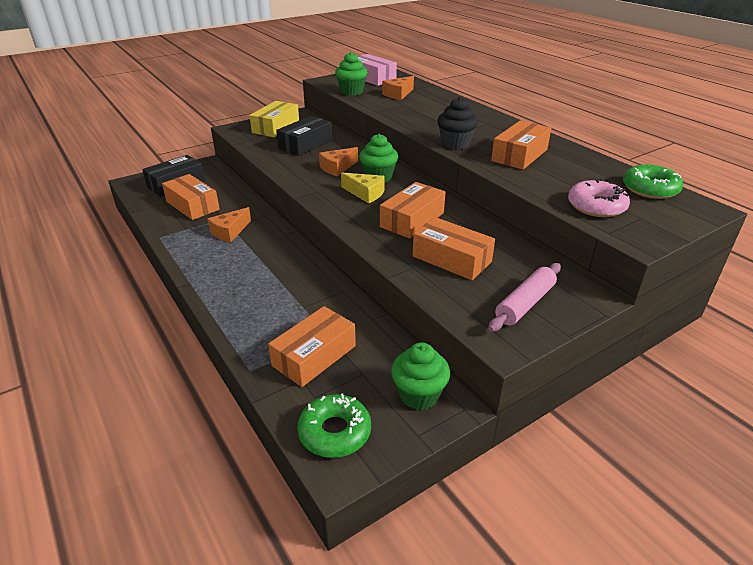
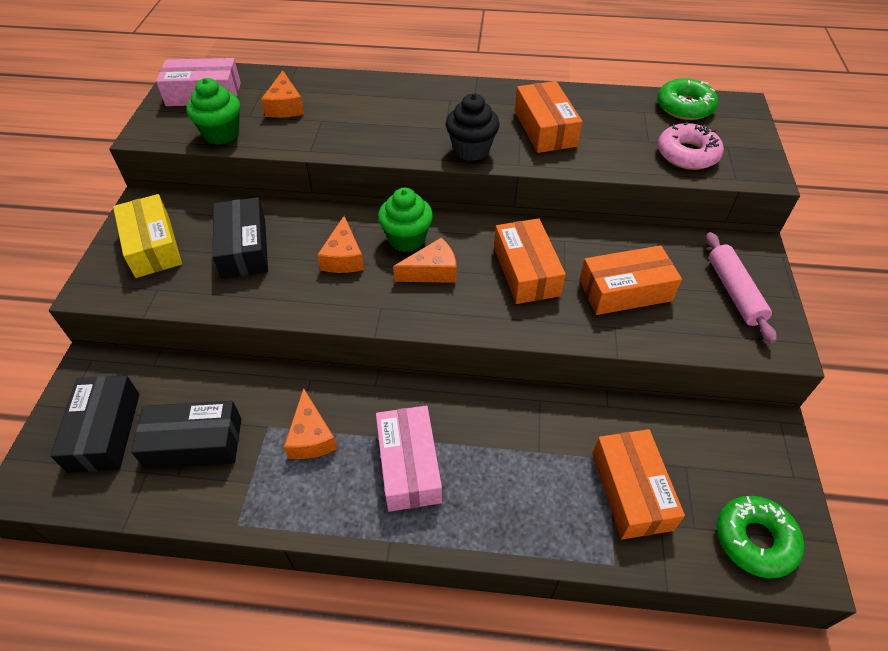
camera: 50 degrees left, 15 degrees up
(192, 205) = (194, 443): orange box -> black box
(243, 267) = (409, 465): none -> pink box
(365, 193) = (432, 271): yellow cheese -> orange cheese
(419, 395) = (744, 442): green cupcake -> none

